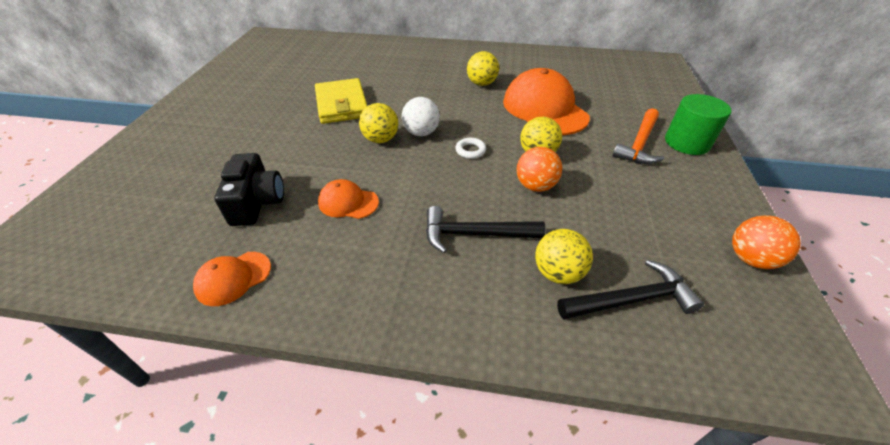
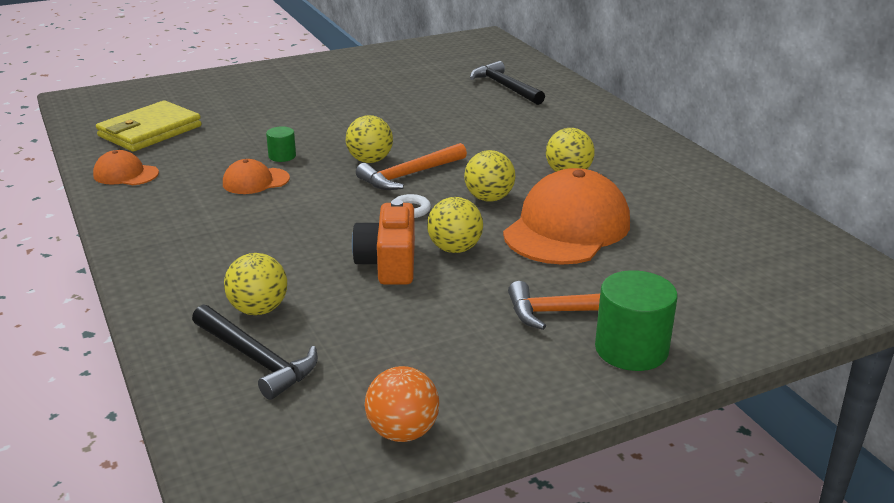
camera: 55 degrees right, 15 degrees down
(257, 202) = (215, 147): black camera -> none
(322, 174) = (282, 156): none -> green cylinder
(342, 104) = (406, 121): yellow wallet -> yellow wallet (150, 131)
(348, 202) = (255, 181): orange cap -> orange cap turned 90 degrees counterclockwise
(421, 133) = (409, 175): white ball -> orange hammer
(474, 234) = (272, 252): black hammer -> black hammer (505, 87)
(484, 118) = (489, 198): none -> yellow ball
(535, 186) = (389, 263): orange ball -> orange camera

